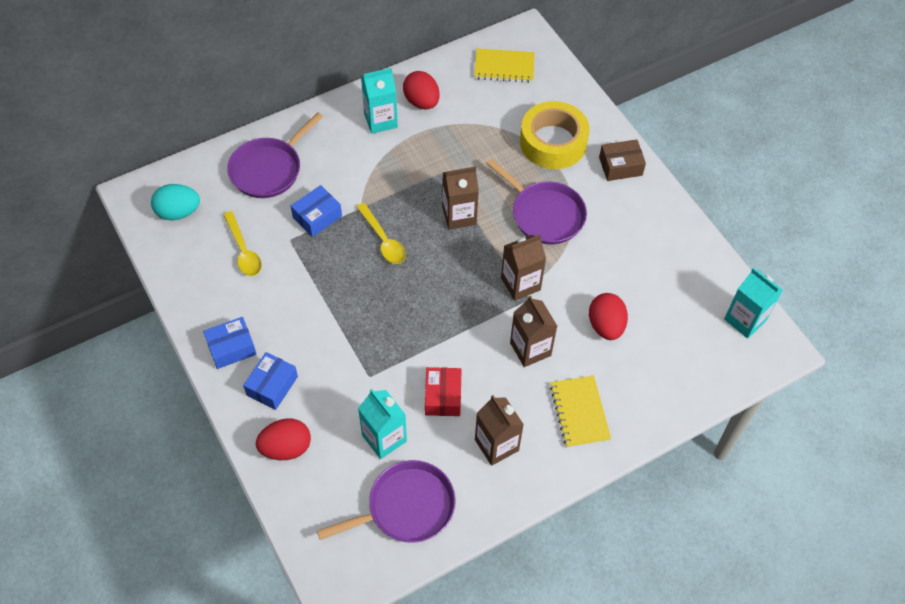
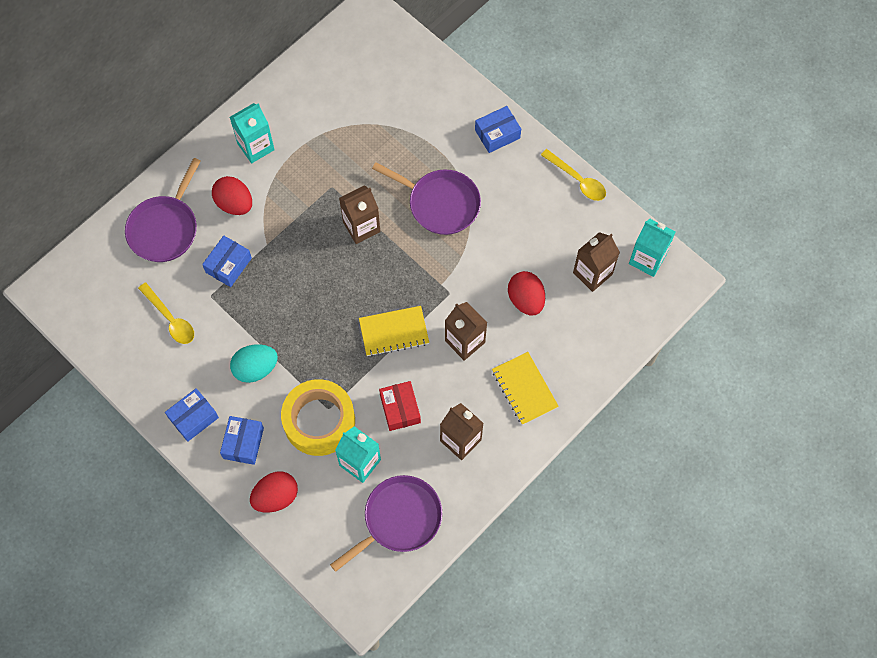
camera: 15 degrees left, 10 degrees up
(178, 212) = (94, 297): turquoise egg -> turquoise egg (255, 368)
(383, 240) = (298, 271): yellow spoon -> yellow spoon (577, 180)
(421, 102) = (289, 116): red egg -> red egg (234, 204)
(504, 67) = (357, 56): yellow notebook -> yellow notebook (394, 332)
(520, 284) = (438, 280): brown carton -> brown carton (592, 273)
(553, 142) = (427, 125): yellow tape -> yellow tape (319, 421)
(620, 166) = (497, 134): brown box -> blue box

